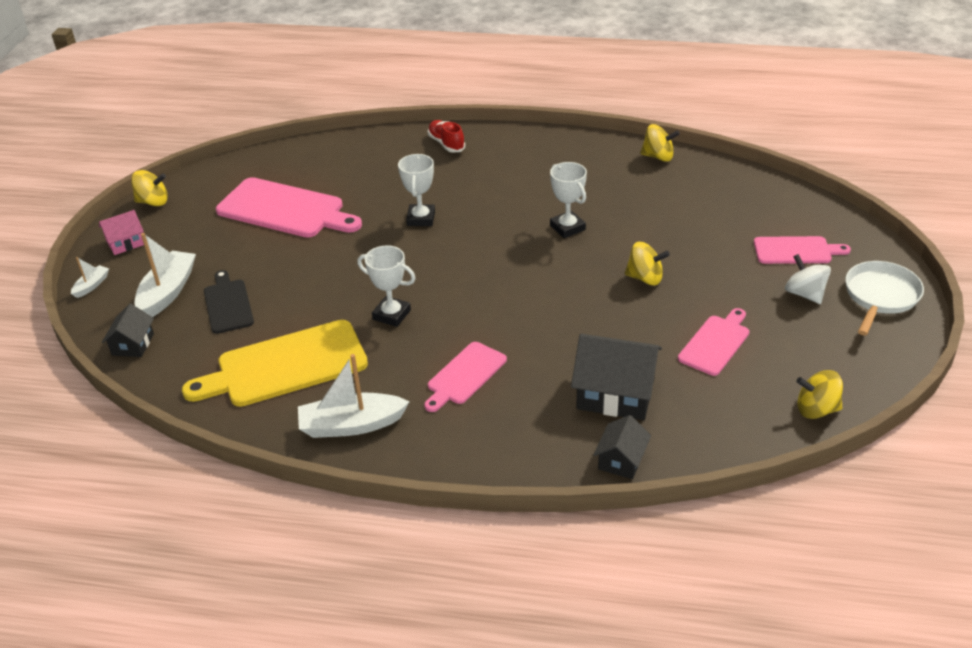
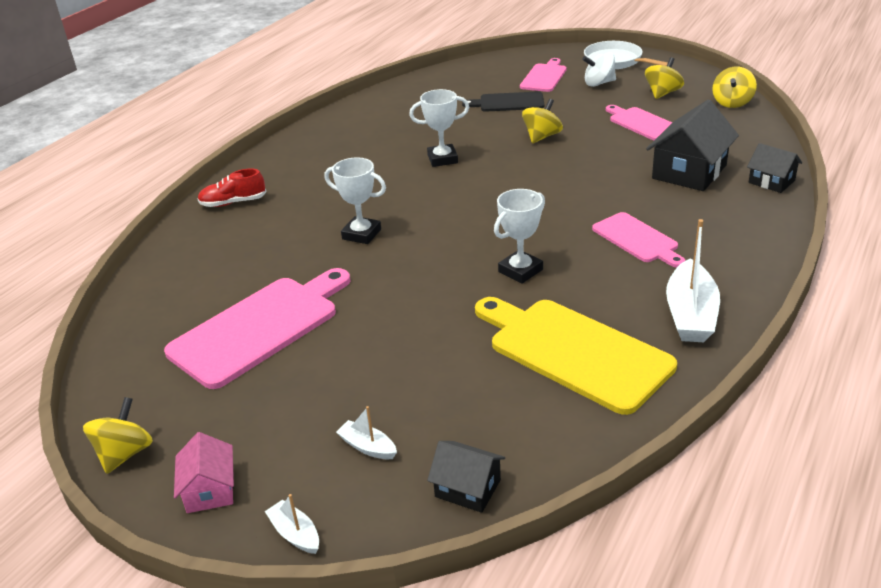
camera: 70 degrees left, 5 degrees down
(167, 292) = (368, 447): white boat -> white boat, size x0.50
(228, 304) = (430, 390): black cutting board -> black cutting board (508, 102)
(286, 365) = (574, 352): yellow cutting board -> yellow cutting board turned 135 degrees clockwise
(658, 157) = (369, 104): yellow spinning top -> yellow spinning top (662, 93)

